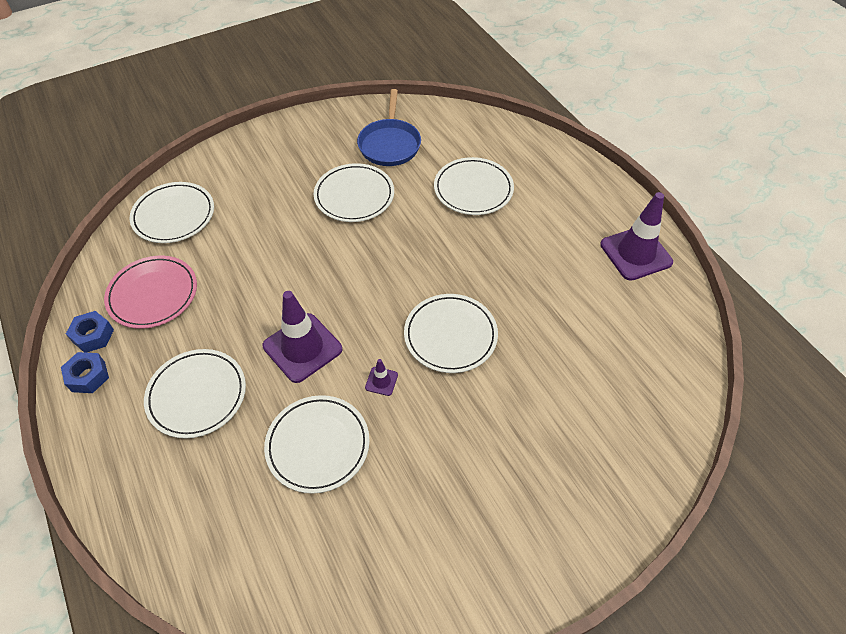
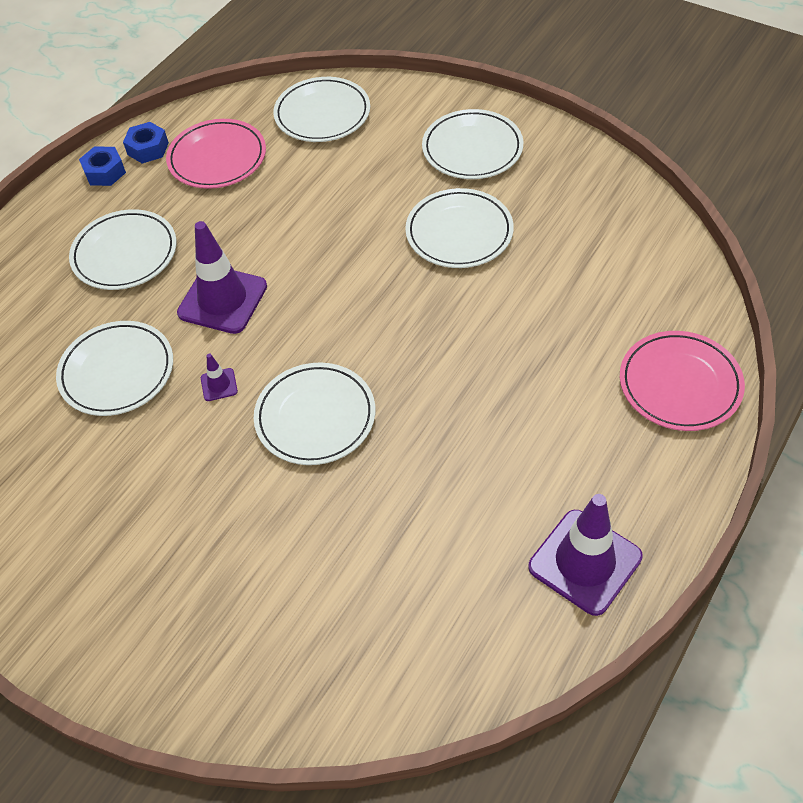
camera: 65 degrees right, 0 degrees up
(389, 144) = (570, 220): blue pan -> none
(473, 189) = (560, 335): white plate -> white plate (472, 149)
(543, 159) = (680, 384): none -> pink plate

